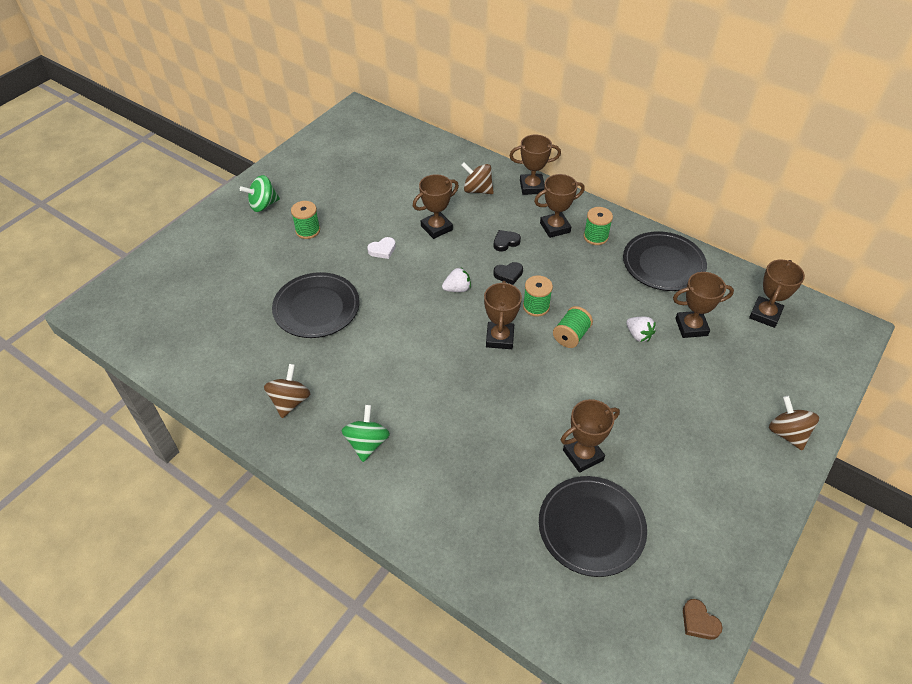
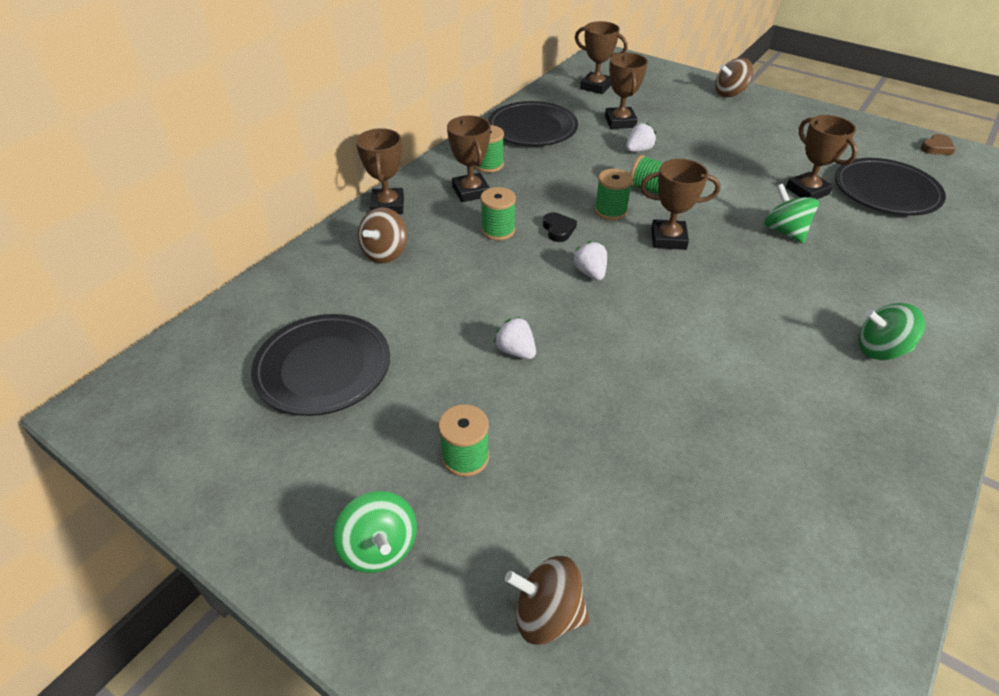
camera: 90 degrees left, 5 degrees down
(290, 401) = (854, 441): brown spinning top -> brown spinning top (547, 614)
(316, 308) = (656, 425): black plate -> black plate (323, 368)
(382, 250) = (515, 351): white heart -> white strawberry
(436, 228) = (466, 293): brown trophy -> none
(505, 242) = (498, 230): black heart -> green spool
(514, 420) = (784, 231): none -> green spinning top

